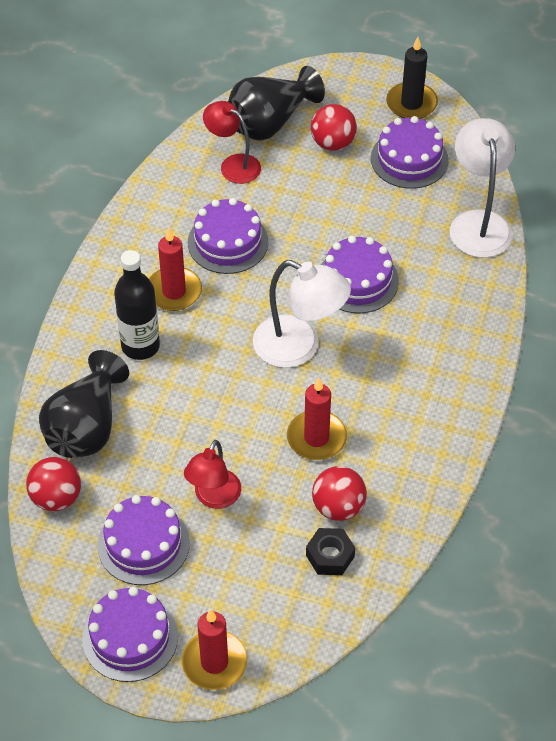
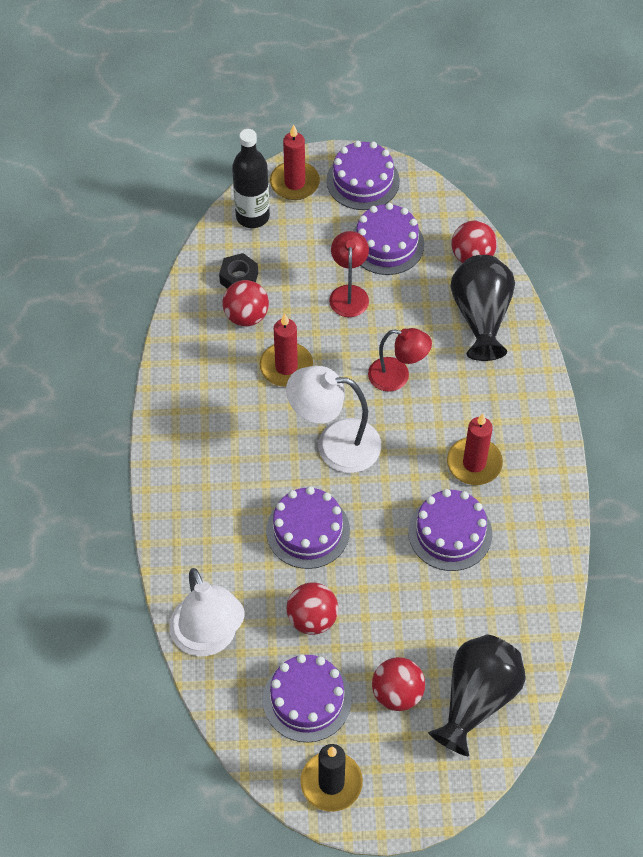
camera: 160 degrees right, 5 degrees up
(140, 346) = (475, 401): black bottle -> black bottle (252, 216)
(233, 165) = (489, 628): red lamp -> red lamp (397, 376)
(381, 212) = (312, 619): none -> red ball

